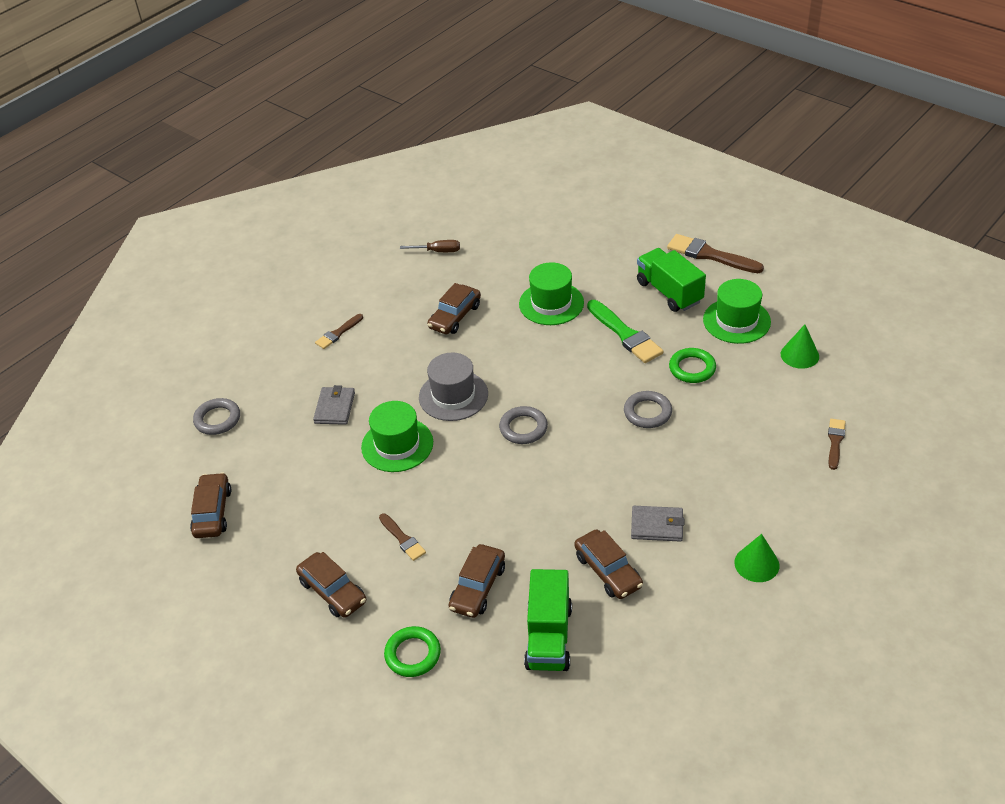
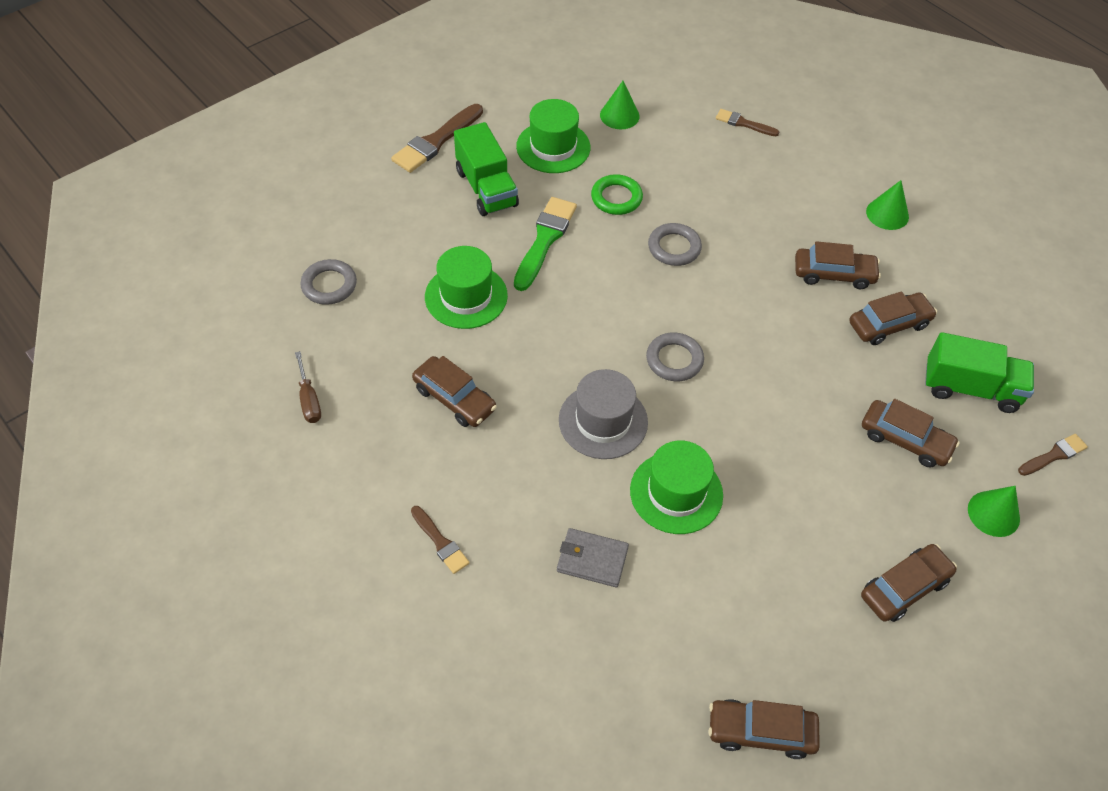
camera: 85 degrees left, 10 degrees up
(217, 419) = (578, 721): grey ring -> grey ring (329, 285)
(402, 539) = (830, 504): brown brush -> brown brush (1054, 455)
(413, 654) = (993, 513): green ring -> green cone
(438, 251) = (309, 399): brown screwdriver -> brown screwdriver turned 150 degrees clockwise
(625, 334) = (544, 240): green brush -> green brush turned 45 degrees counterclockwise
(657, 526) = (834, 274): grey wallet -> brown car
(669, 292) = (486, 188): green truck -> green truck turned 90 degrees counterclockwise

